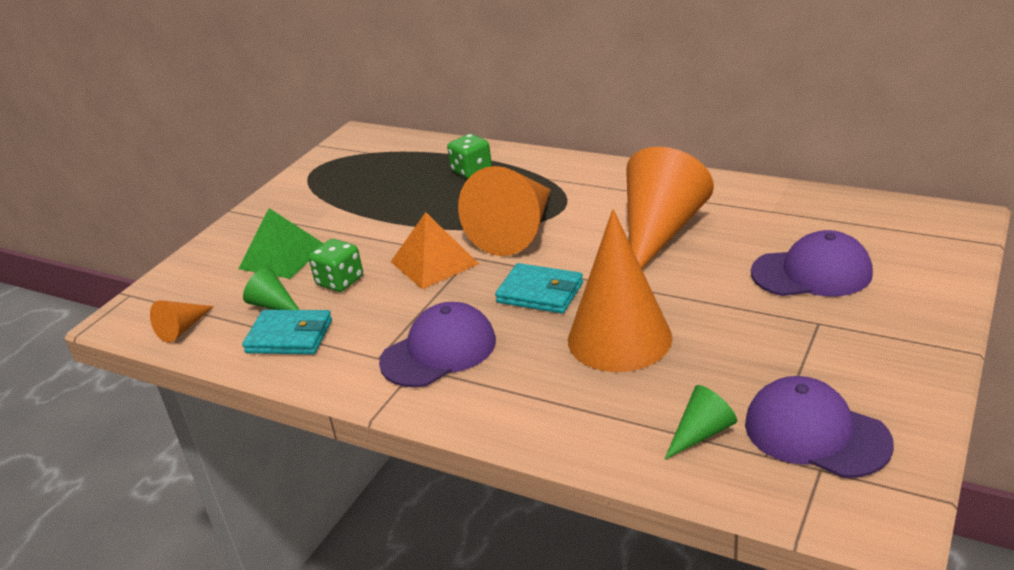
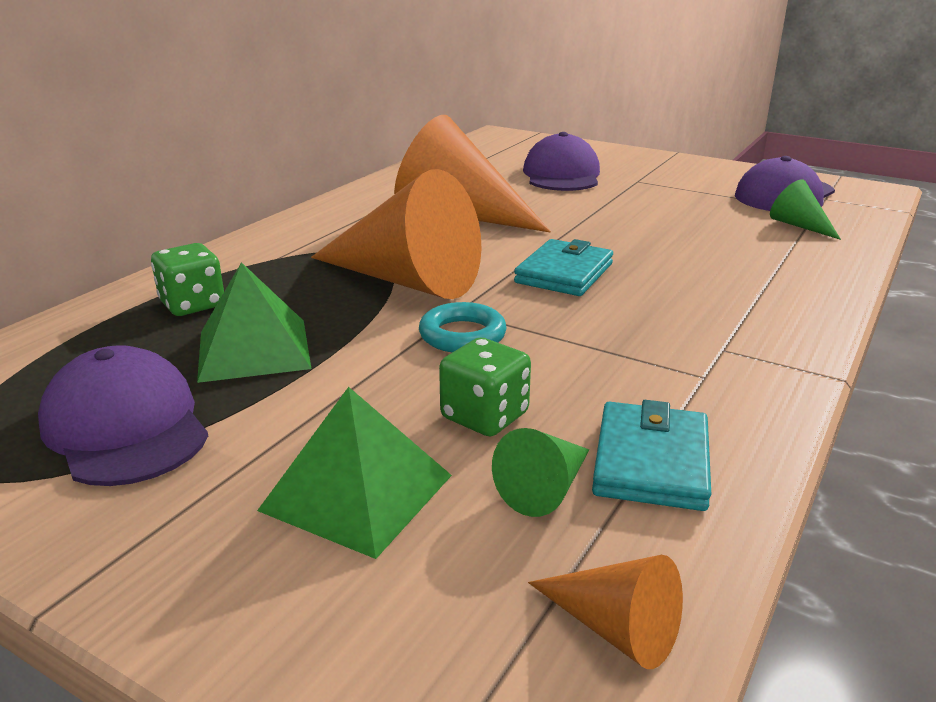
camera: 90 degrees left, 5 degrees down
(416, 202) = (254, 349): none -> green pyramid
(434, 262) = (462, 335): orange pyramid -> turquoise ring
(439, 351) = (687, 333): purple cap -> purple cap (125, 426)
(619, 338) = (659, 243): orange cone -> none

